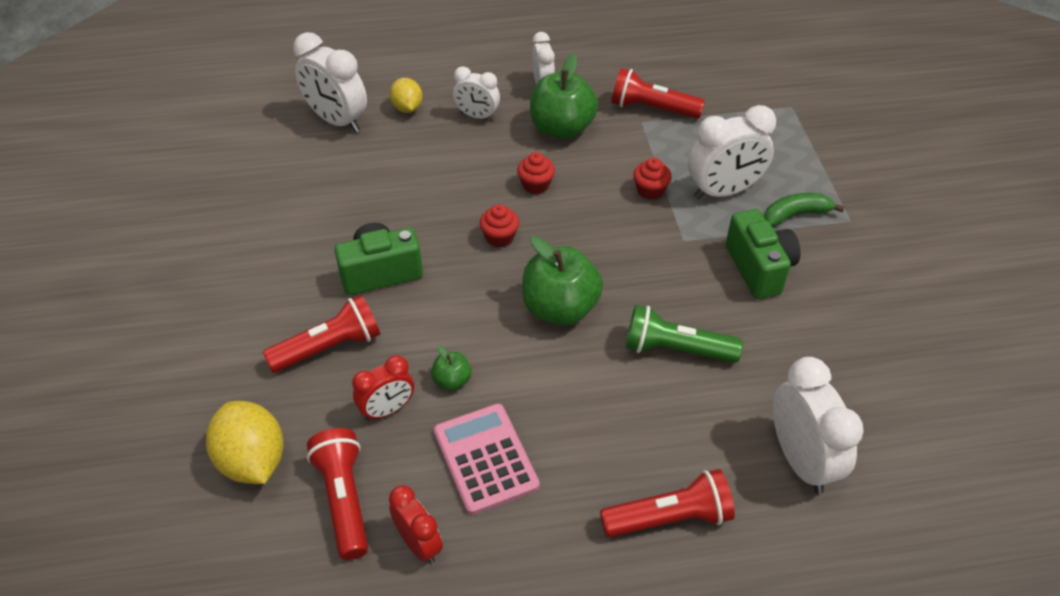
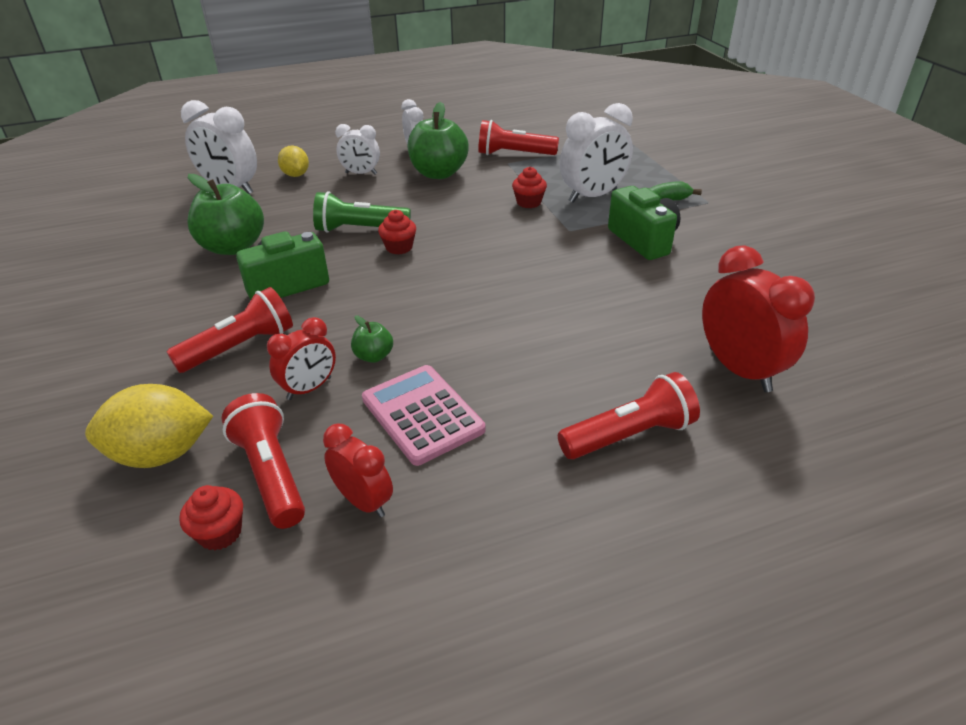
camera: 10 degrees left, 10 degrees down
(253, 460) = (161, 454): yellow lemon -> yellow lemon turned 60 degrees counterclockwise
(536, 185) = (424, 210): red cupcake -> red cupcake (220, 533)
(560, 308) = (469, 289): green apple -> green apple (233, 247)
(675, 349) = (588, 304): green flashlight -> green flashlight (359, 229)
(800, 460) = (739, 370): white clock -> red clock

